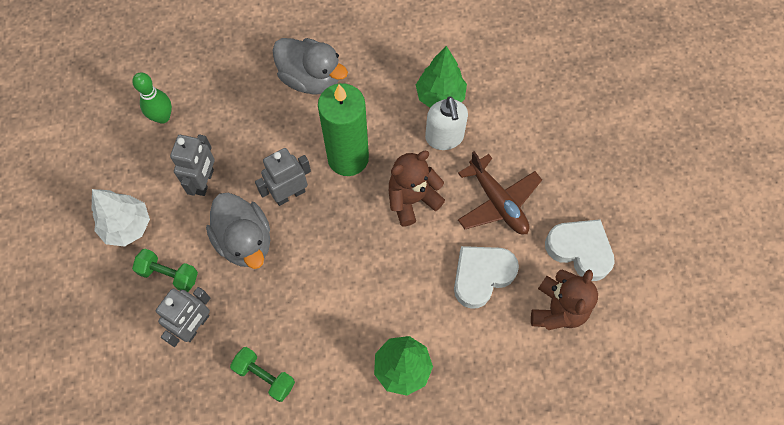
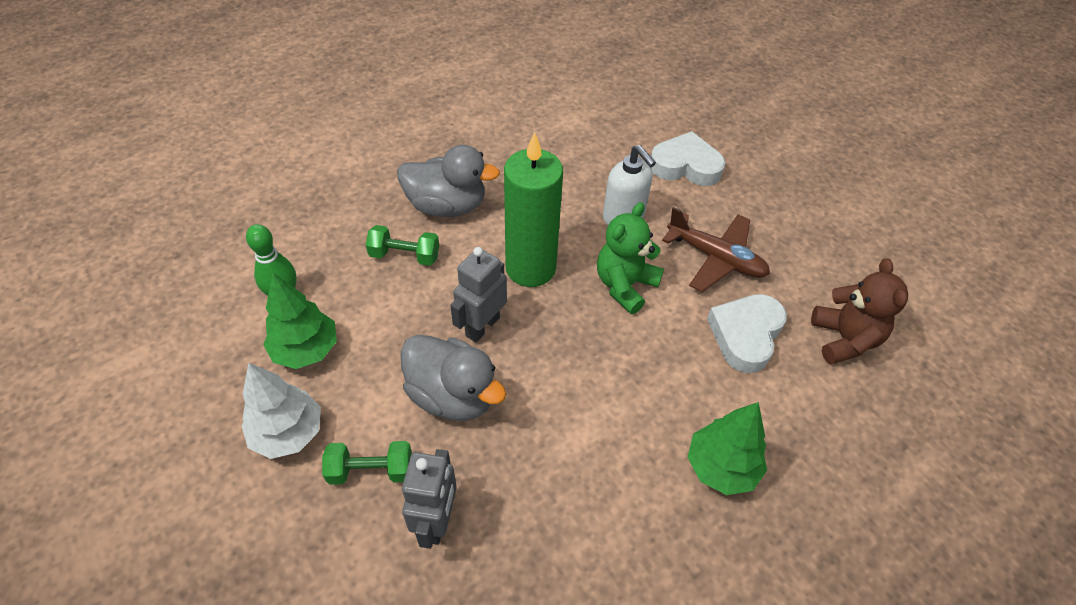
camera: 25 degrees left, 15 degrees down
(204, 181) = (369, 347): grey robot -> none
(265, 376) = (560, 547): green dumbbell -> green dumbbell (404, 255)
(412, 199) = (625, 285): brown teddy bear -> green teddy bear
(440, 97) = (597, 182): green tree -> green tree (306, 350)
(580, 250) = (826, 275): white heart -> white heart (685, 166)

